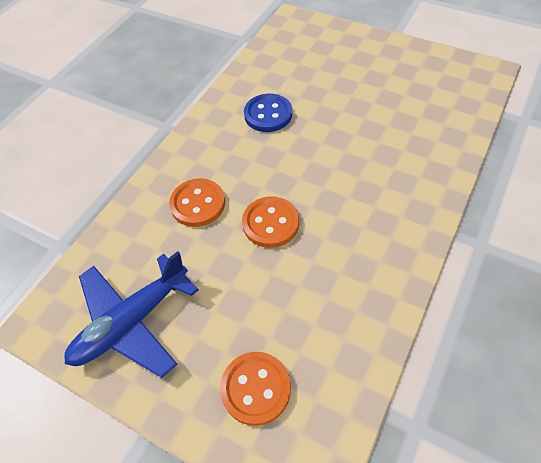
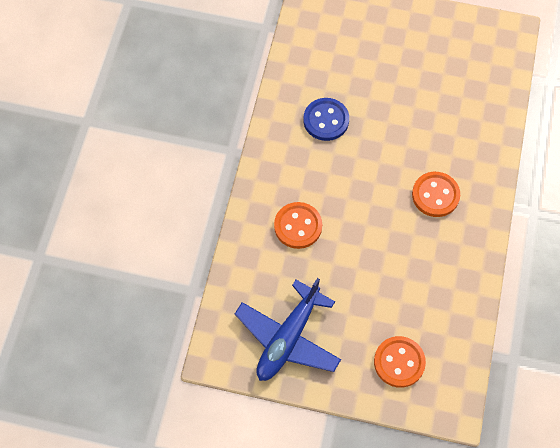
camera: 20 degrees left, 10 degrees up
(270, 223) = (366, 230): orange button -> orange button (435, 195)

